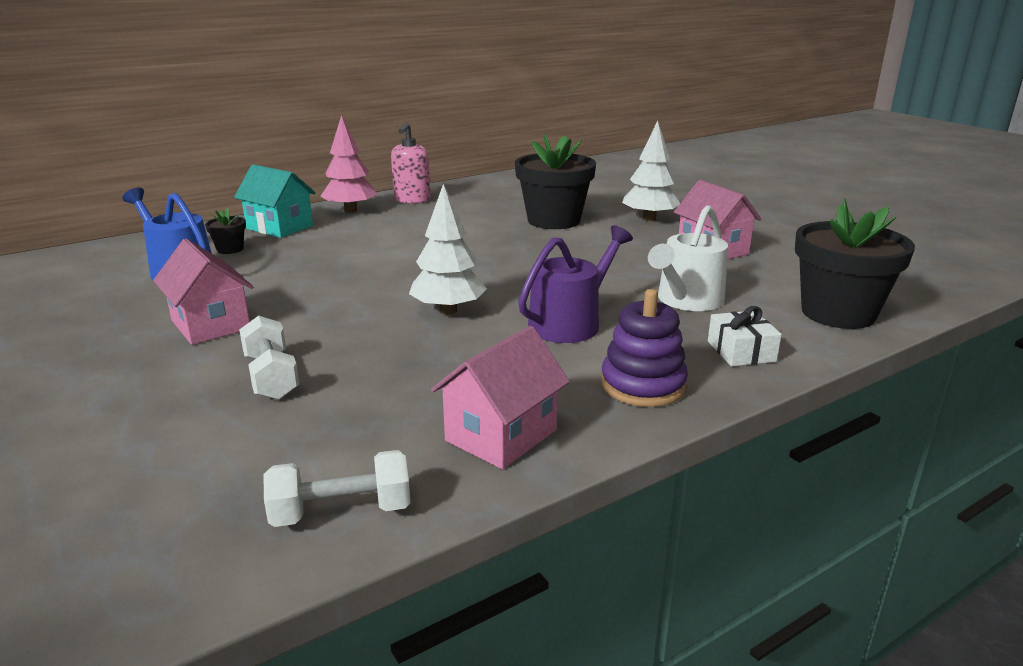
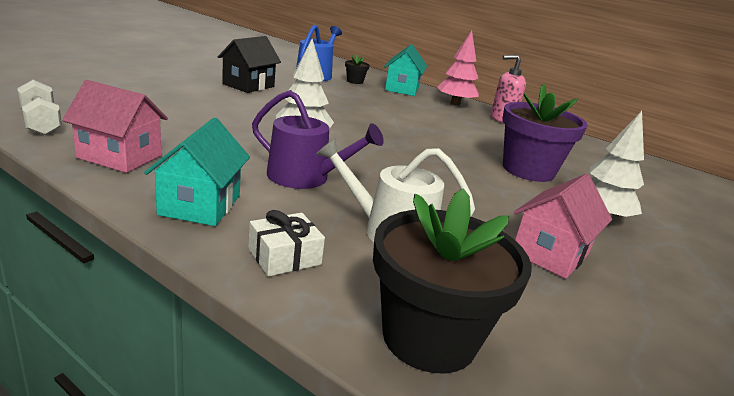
camera: 65 degrees right, 0 degrees up
(211, 325) = (248, 85): pink house -> black house
(271, 377) = (189, 101): white dumbbell -> none
(553, 220) = (528, 170): black flower pot -> purple flower pot
(643, 385) = (200, 205): purple stacking toy -> turquoise house

